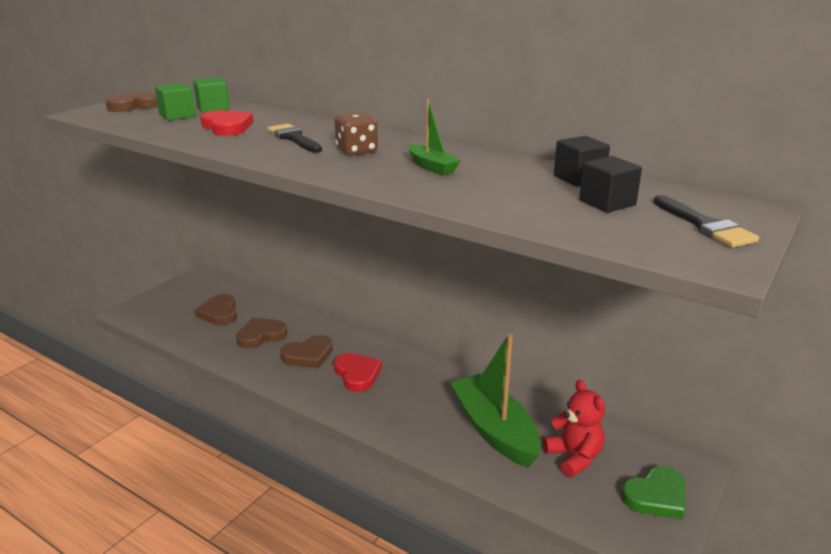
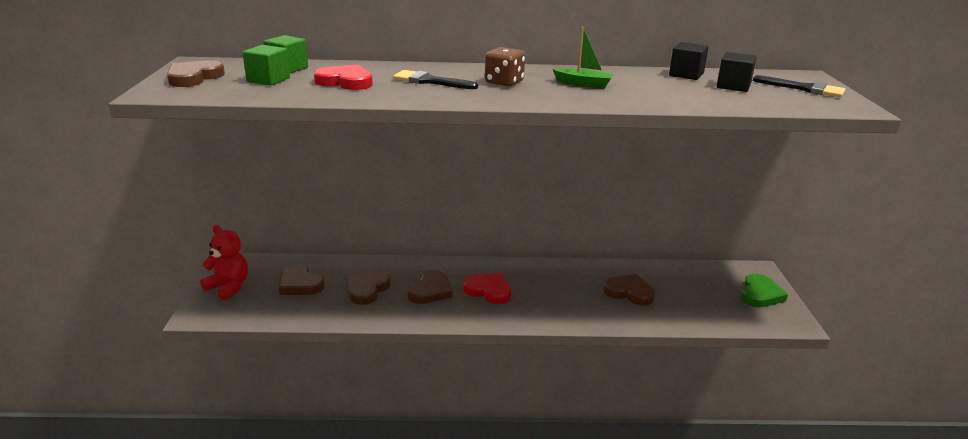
camera: 35 degrees left, 0 degrees up
(494, 430) = (629, 292): green boat -> brown heart
(574, 457) = (694, 290): red teddy bear -> red teddy bear (229, 287)

